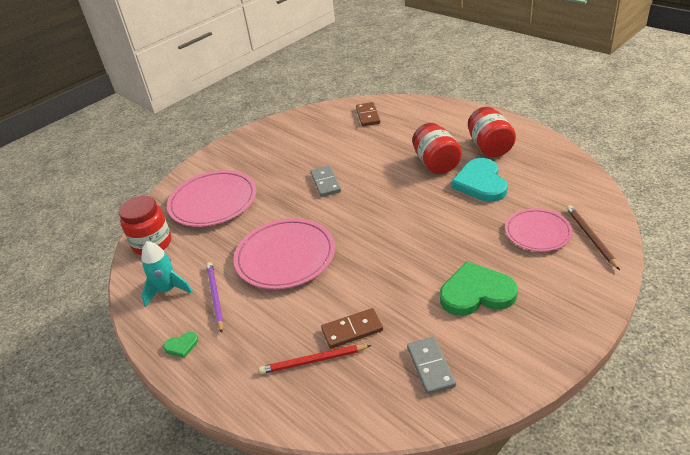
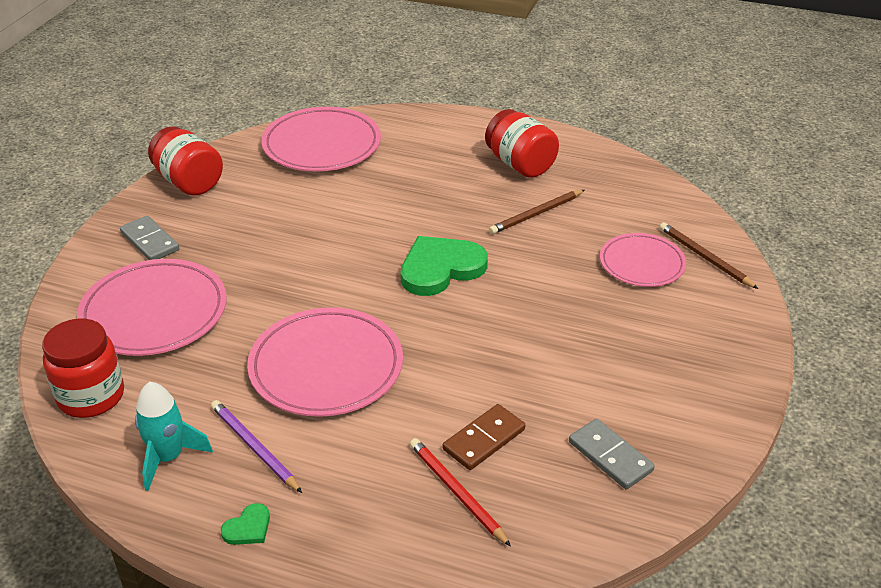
camera: 30 degrees left, 0 degrees up
(313, 361) = (456, 492): red pencil -> red pencil turned 90 degrees clockwise
(325, 183) = (319, 252): grey domino -> grey domino (149, 241)
(368, 116) = (322, 145): brown domino -> pink plate
(436, 163) = (462, 198): red jar -> red jar (189, 182)
(476, 293) = (612, 354): green heart -> green heart (440, 268)
(480, 183) = (536, 214): turquoise heart -> brown pencil

